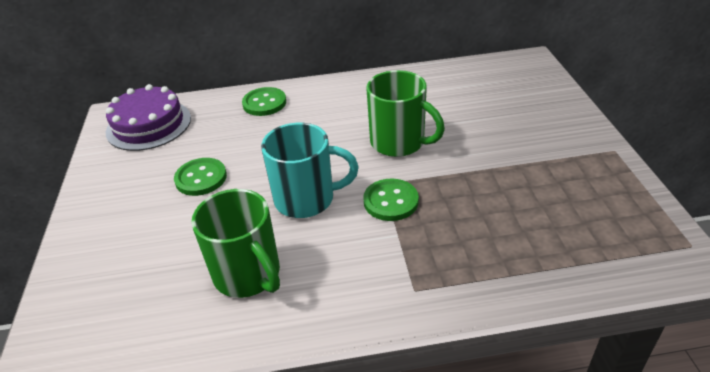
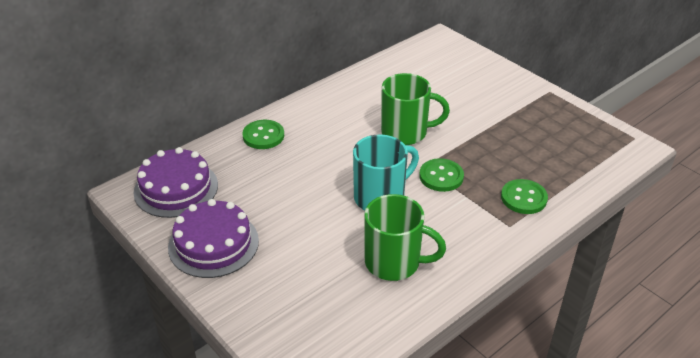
camera: 35 degrees left, 0 degrees up
(121, 184) = (213, 244): none -> purple cake
(201, 178) = (279, 213): green button -> green button (523, 198)

